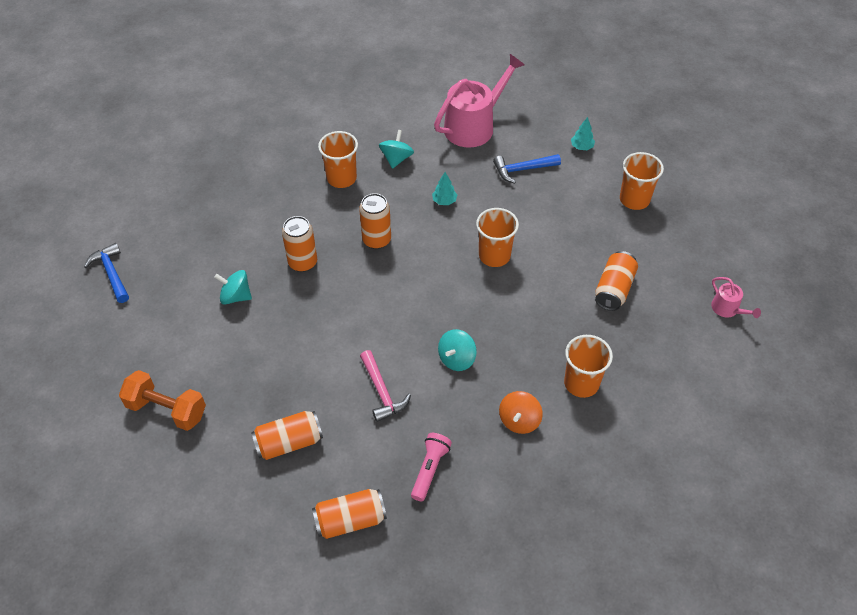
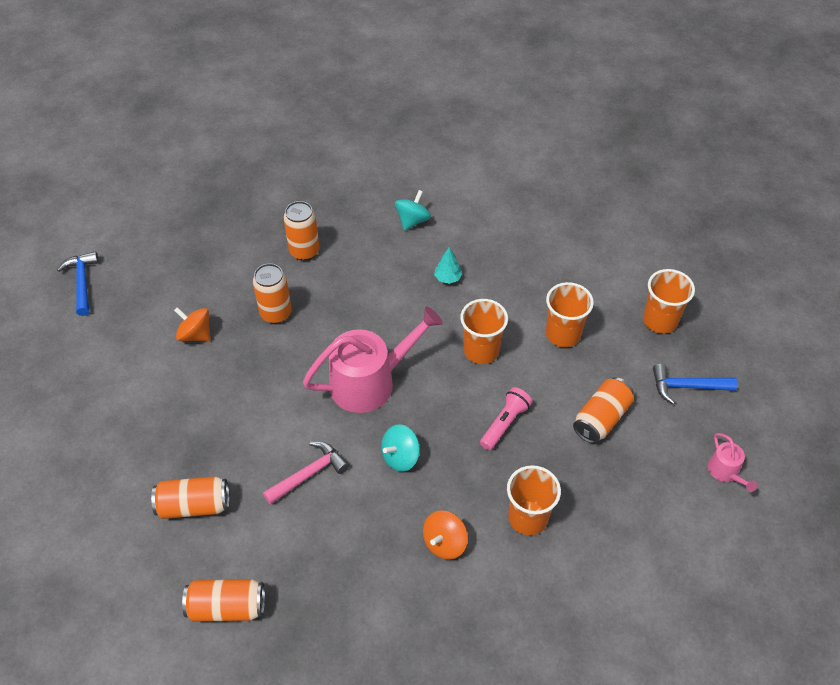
camera: 15 degrees right, 0 degrees up
(167, 409) = (85, 439): orange dumbbell -> none
(236, 296) = (195, 334): turquoise spinning top -> orange spinning top
(341, 178) = (347, 230): orange cup -> orange cup (563, 334)
(376, 240) = (361, 305): orange can -> orange can (304, 251)
(382, 392) = (309, 474): pink hammer -> pink hammer turned 120 degrees counterclockwise
(429, 469) = (329, 573): pink flashlight -> pink flashlight (504, 423)
(473, 126) = (508, 201): pink watering can -> pink watering can (369, 382)
(523, 170) = (545, 260): blue hammer -> blue hammer (687, 387)
(581, 147) = (620, 248): turquoise tree -> none

